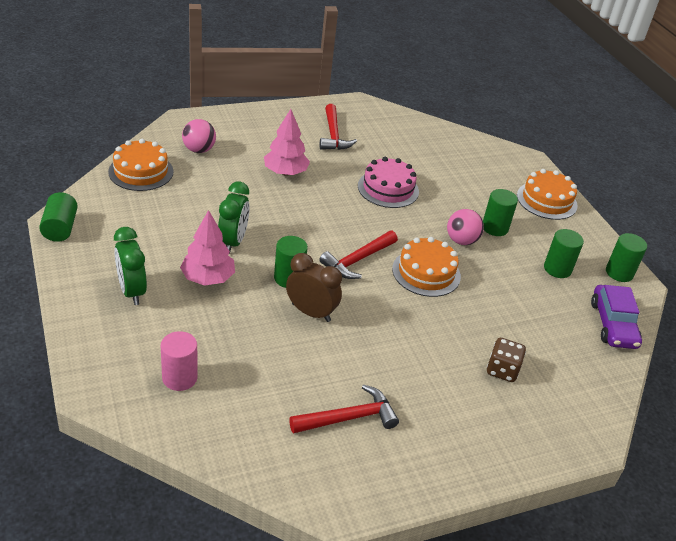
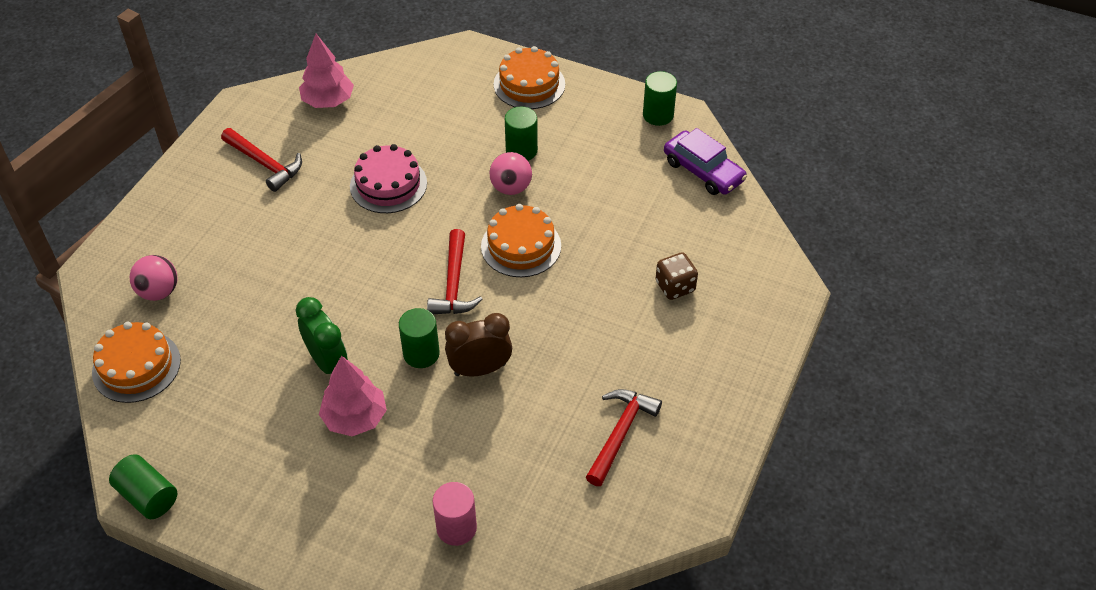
camera: 40 degrees left, 10 degrees up
(132, 291) = (307, 493): green clock -> none
(285, 172) = (276, 246): pink tree -> pink tree (328, 101)
(557, 269) = (611, 151): green cylinder -> none

